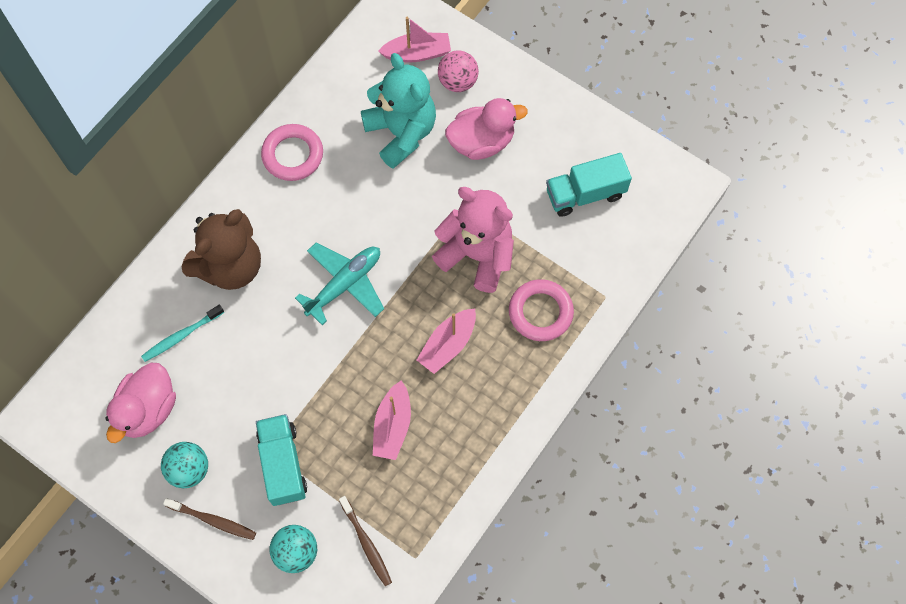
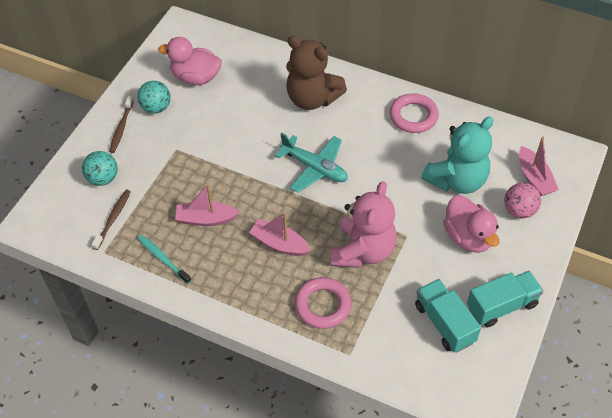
camera: 80 degrees right, 15 degrees down
(182, 336) = (253, 83): turquoise toothbrush -> turquoise toothbrush (163, 259)
(283, 464) = (166, 158): turquoise truck -> turquoise truck (501, 306)
(366, 543) = (113, 219): brown toothbrush -> brown toothbrush turned 150 degrees clockwise

